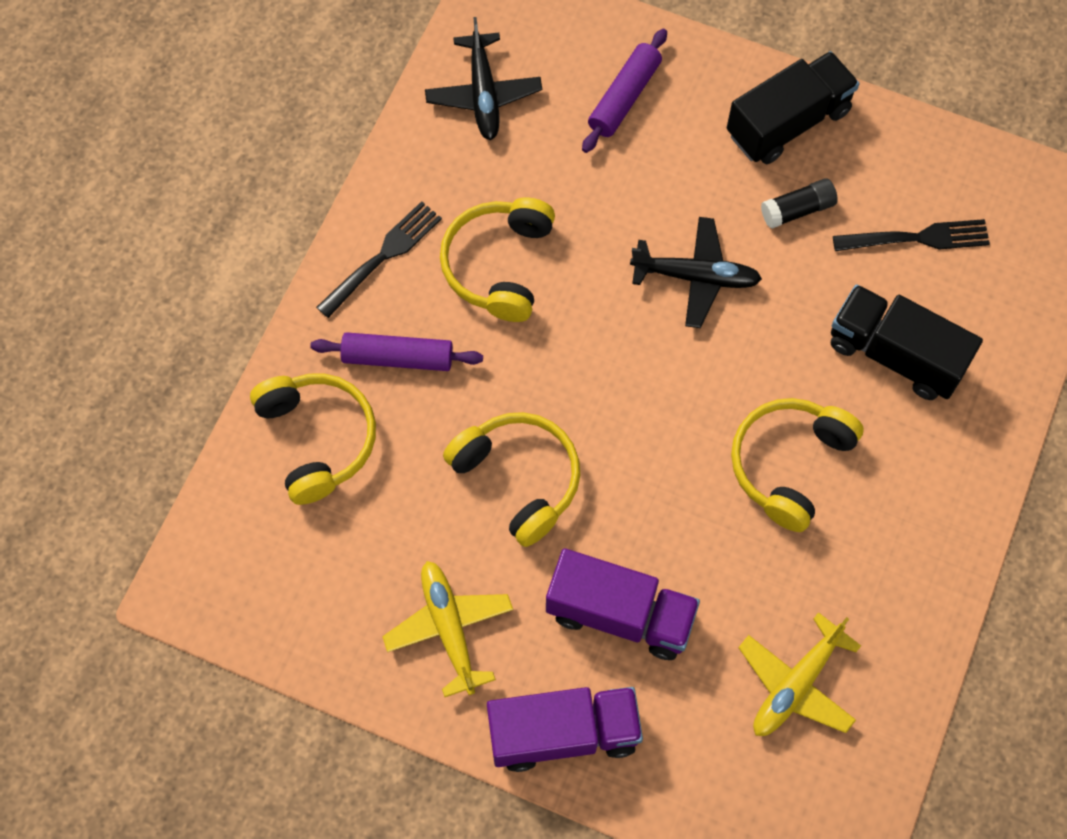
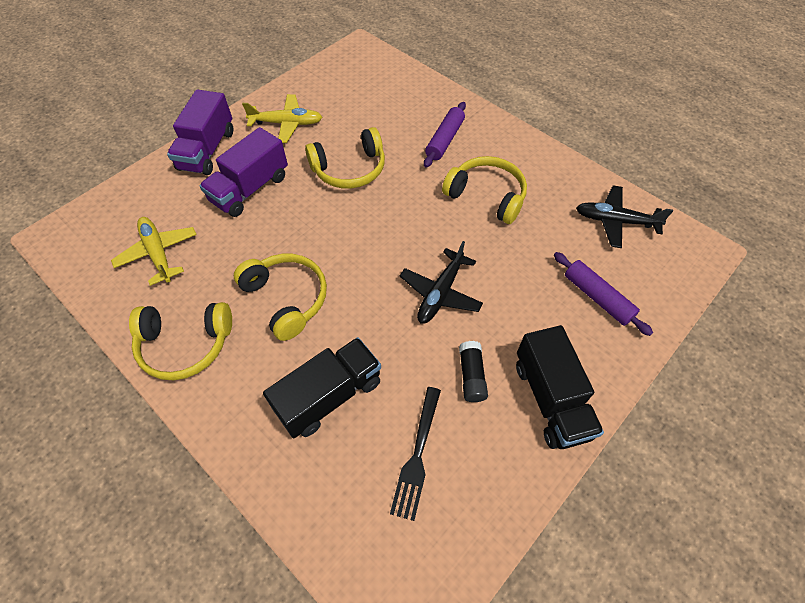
camera: 110 degrees right, 10 degrees down
(318, 439) = (412, 101): yellow headphones -> yellow headphones (185, 345)
(382, 257) = (510, 148): black fork -> none

